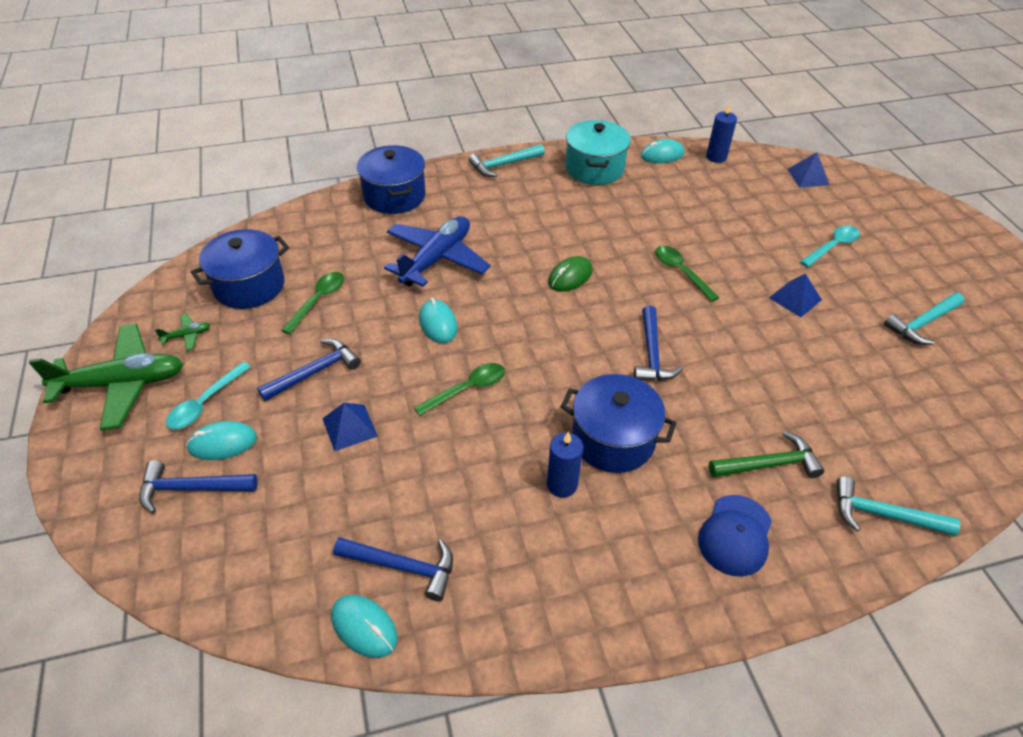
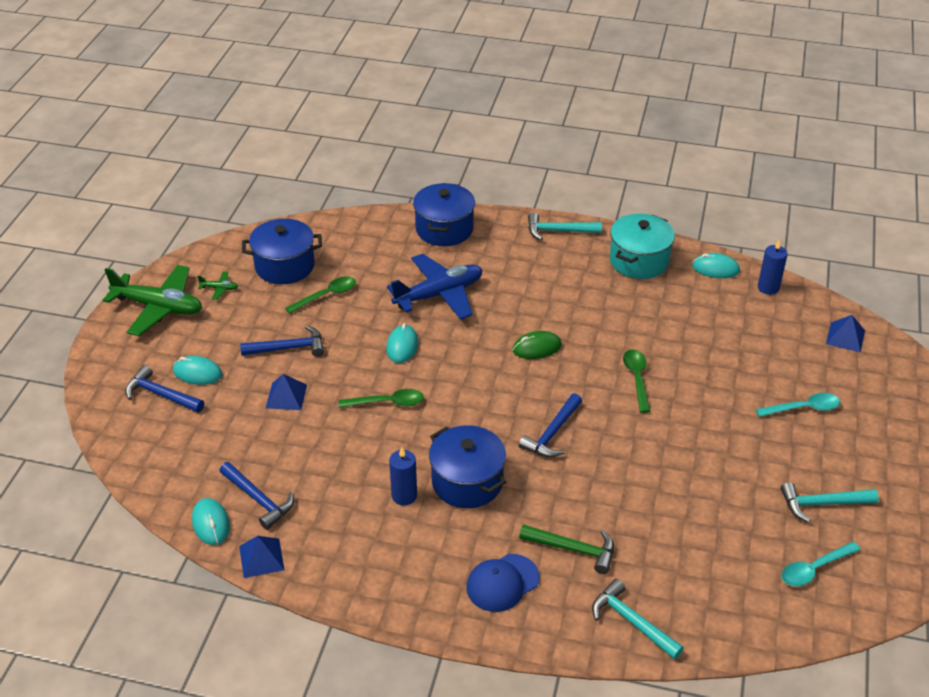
camera: 30 degrees right, 5 degrees down
(205, 403) = (203, 341): turquoise spoon -> turquoise spoon (814, 569)
(795, 298) = (720, 438): blue pyramid -> blue pyramid (261, 558)

